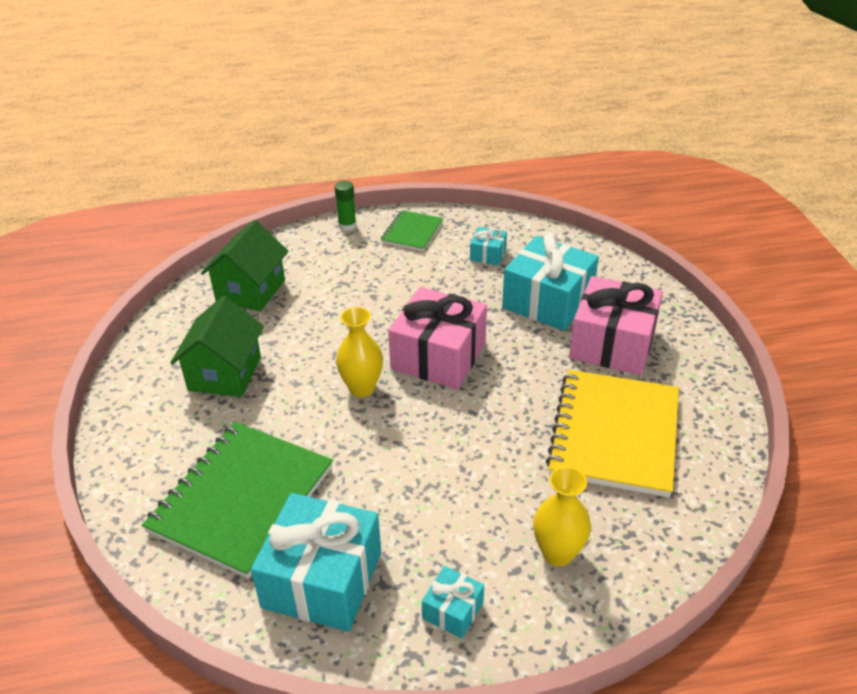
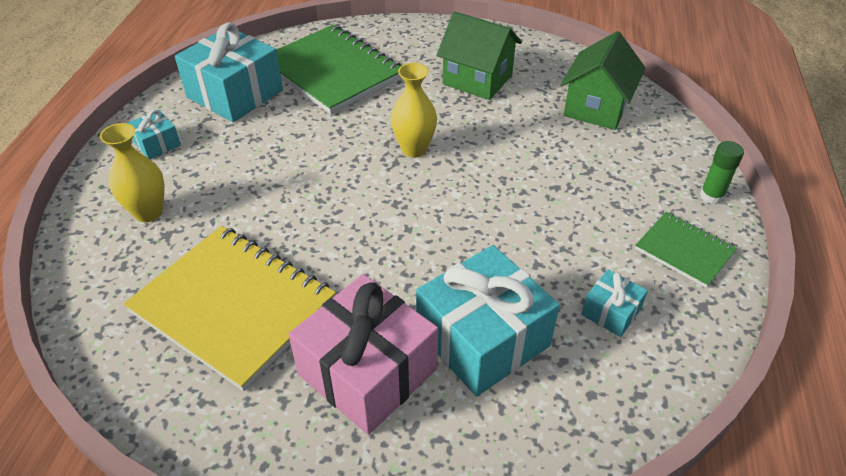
camera: 110 degrees right, 5 degrees up
(250, 291) = (596, 108): green house -> green house turned 75 degrees clockwise
(438, 356) = (430, 209): pink gift -> none

